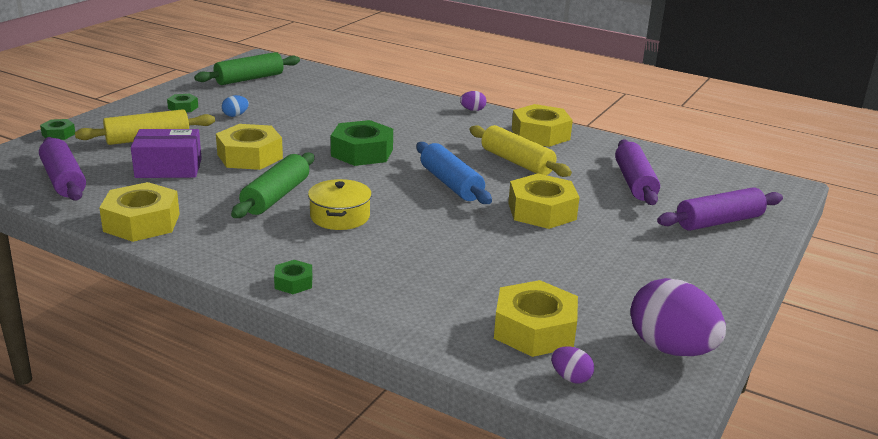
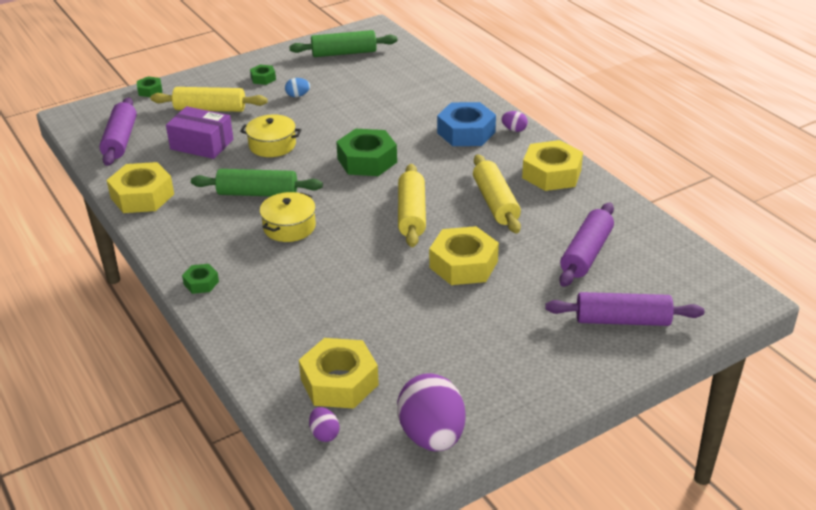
camera: 30 degrees right, 10 degrees up
(250, 156) = (272, 145): yellow nut -> yellow pot
(276, 196) = (258, 193): green rolling pin -> green rolling pin turned 45 degrees clockwise
(432, 118) = (466, 132): none -> blue nut
(451, 184) = (411, 214): blue rolling pin -> yellow rolling pin

